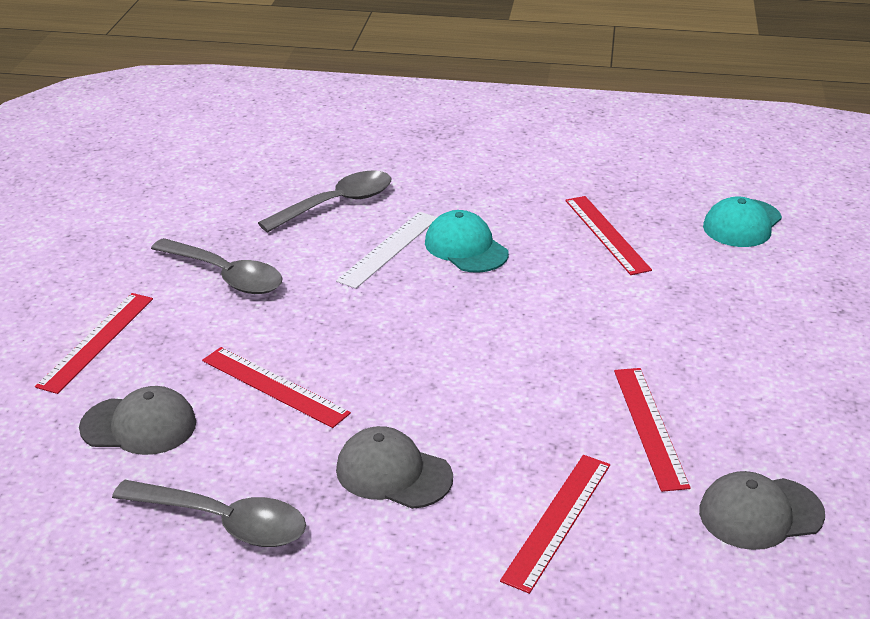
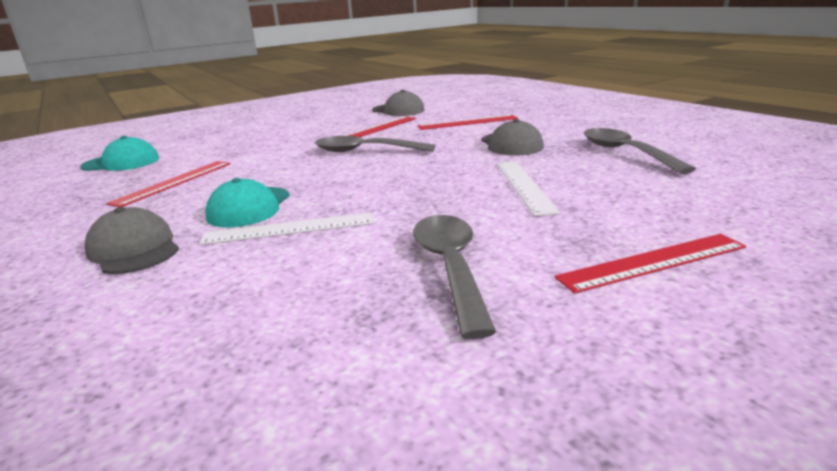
camera: 130 degrees left, 10 degrees down
(139, 425) = (650, 197): grey cap -> grey cap (134, 249)
(274, 386) = (524, 186): red ruler -> white ruler
(337, 204) = (220, 290): grey spoon -> grey spoon (365, 151)

